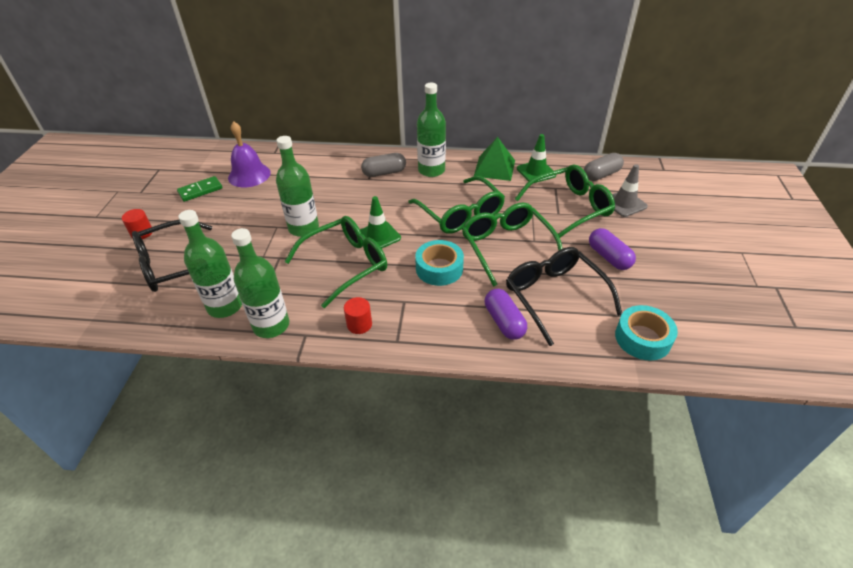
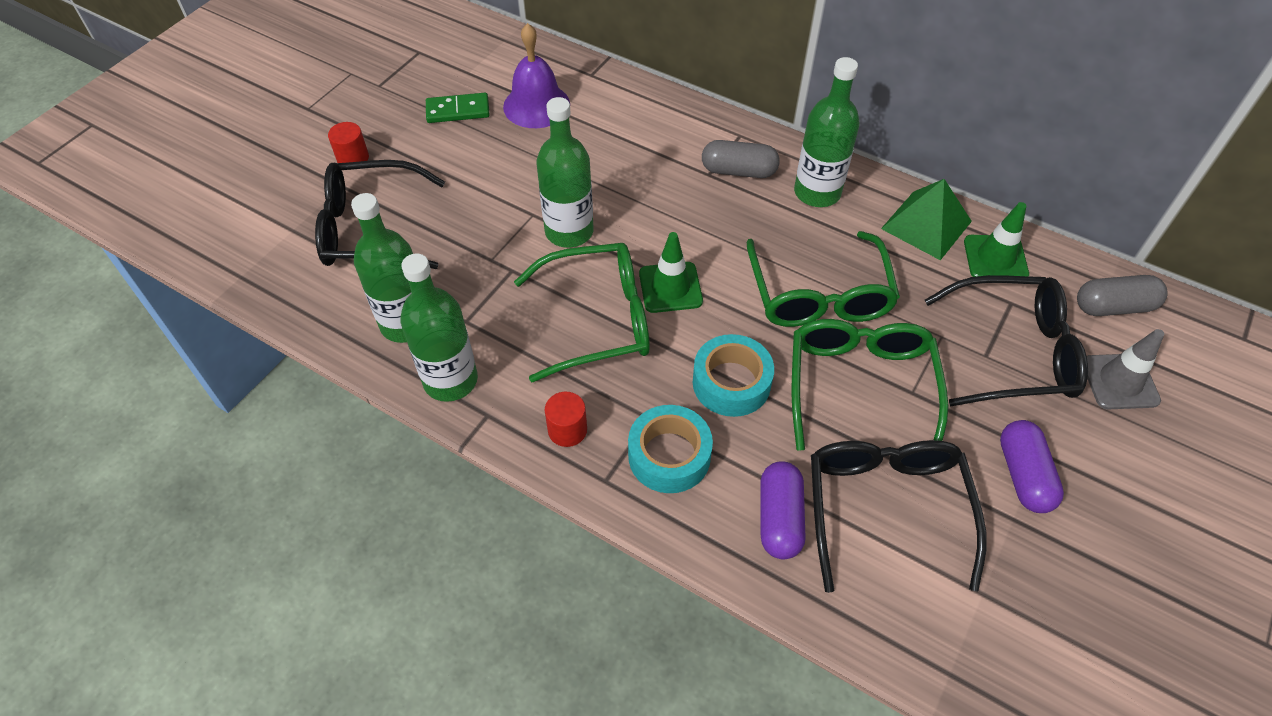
camera: 25 degrees right, 10 degrees up
(570, 207) = (1013, 352): green glasses -> black glasses
(642, 338) = (987, 647): turquoise tape -> turquoise tape (669, 456)

